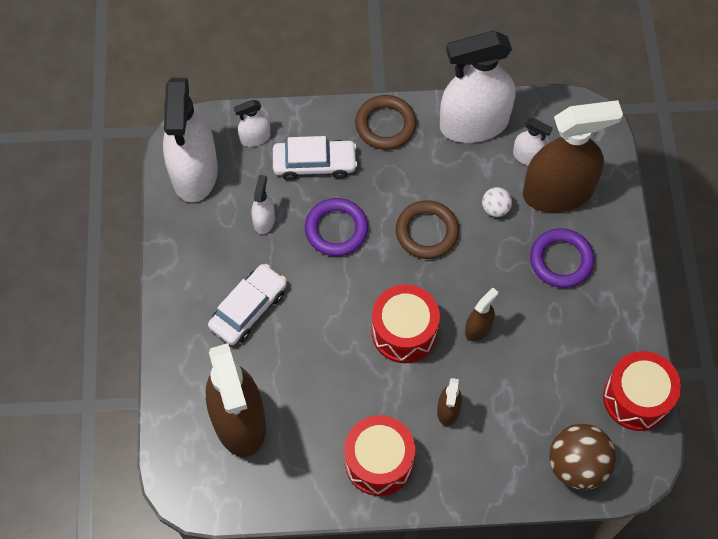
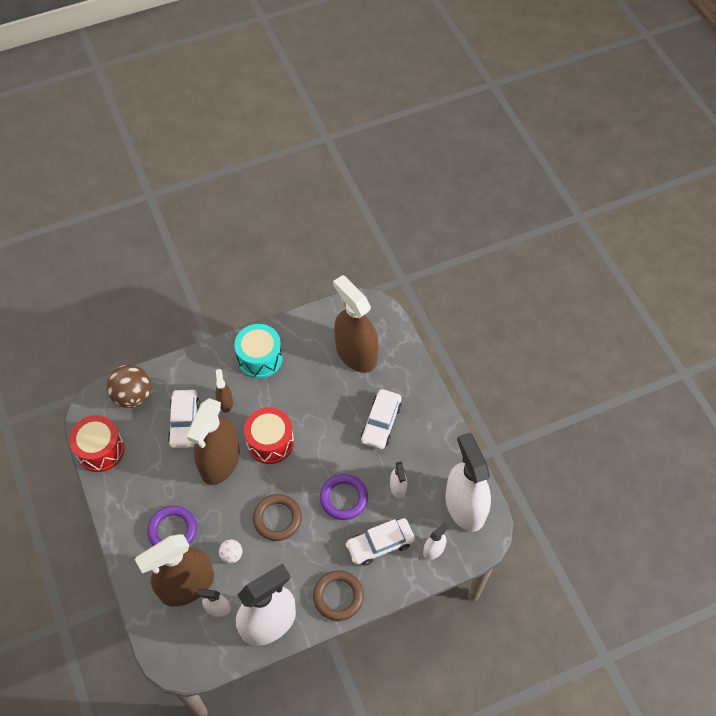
camera: 160 degrees right, 5 degrees down
(379, 462) = (260, 358): red drum -> turquoise drum
(478, 328) = (220, 461): brown spray bottle -> brown spray bottle, size x2.27
(512, 399) = (184, 422): none -> white car

